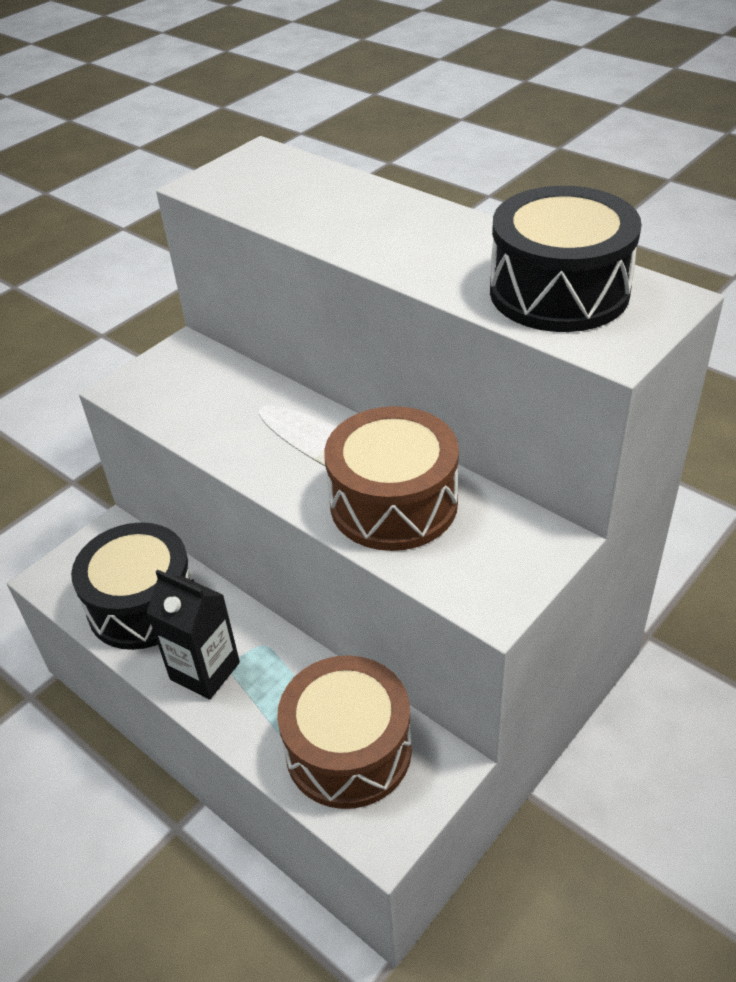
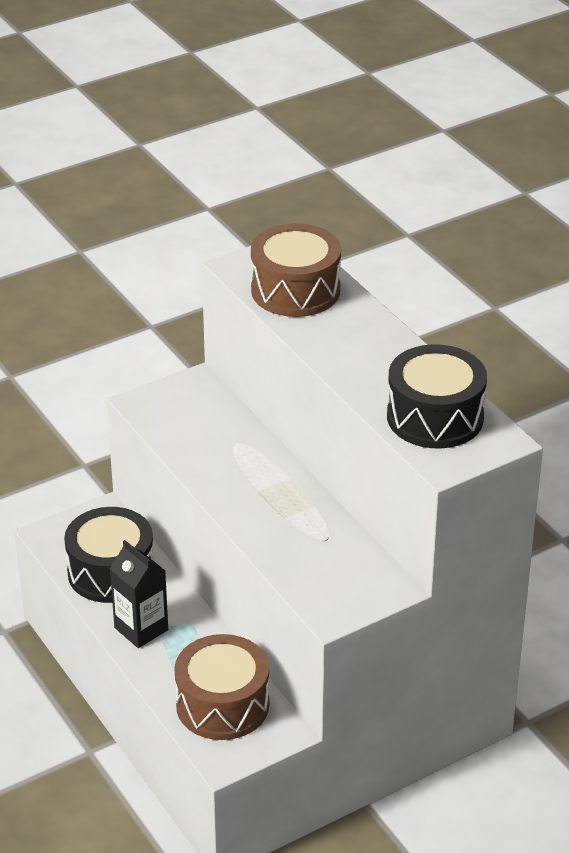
camera: 15 degrees right, 5 degrees down
(393, 503) = (298, 536): brown drum -> brown drum (295, 290)

